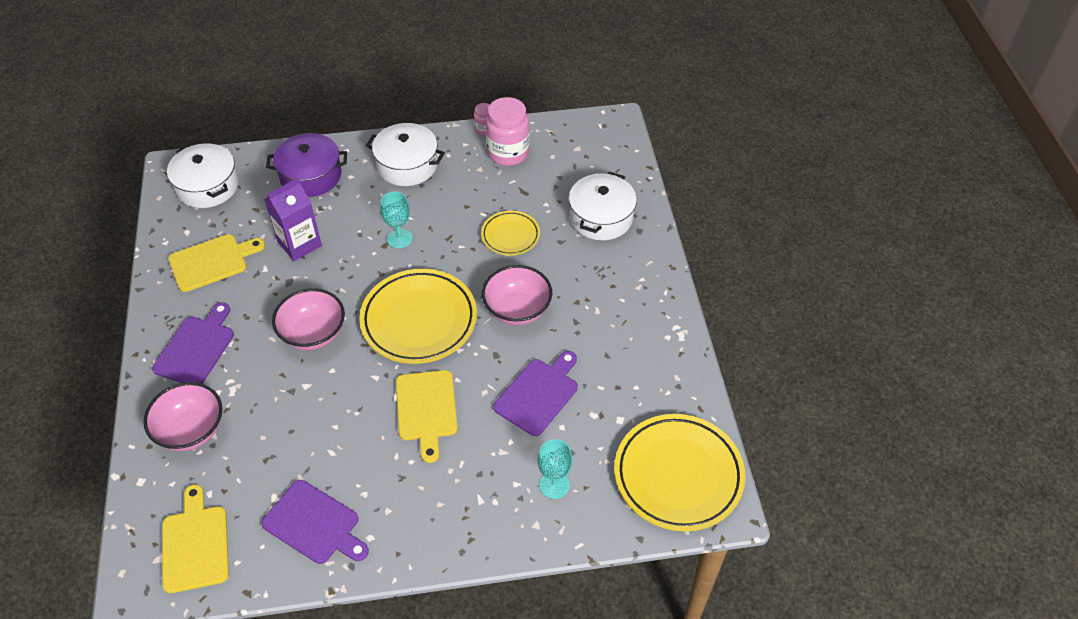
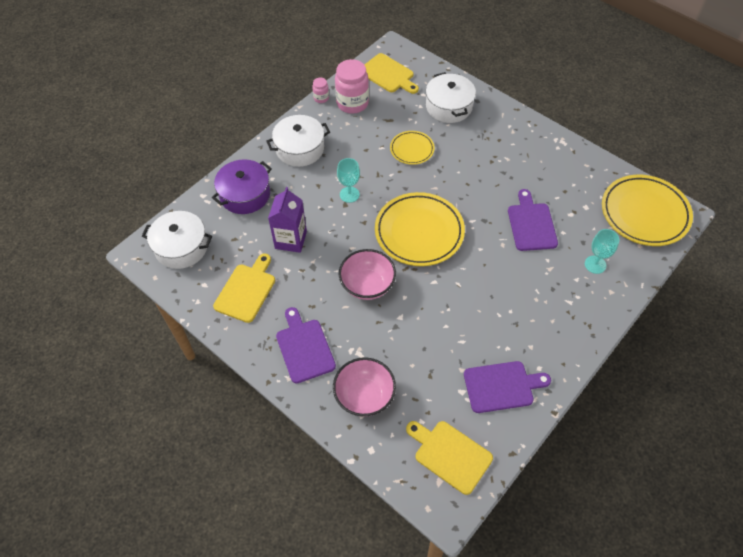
camera: 40 degrees left, 5 degrees up
(426, 409) = (484, 277): yellow cutting board -> yellow cutting board (388, 74)
(517, 310) = (466, 188): pink bowl -> none

